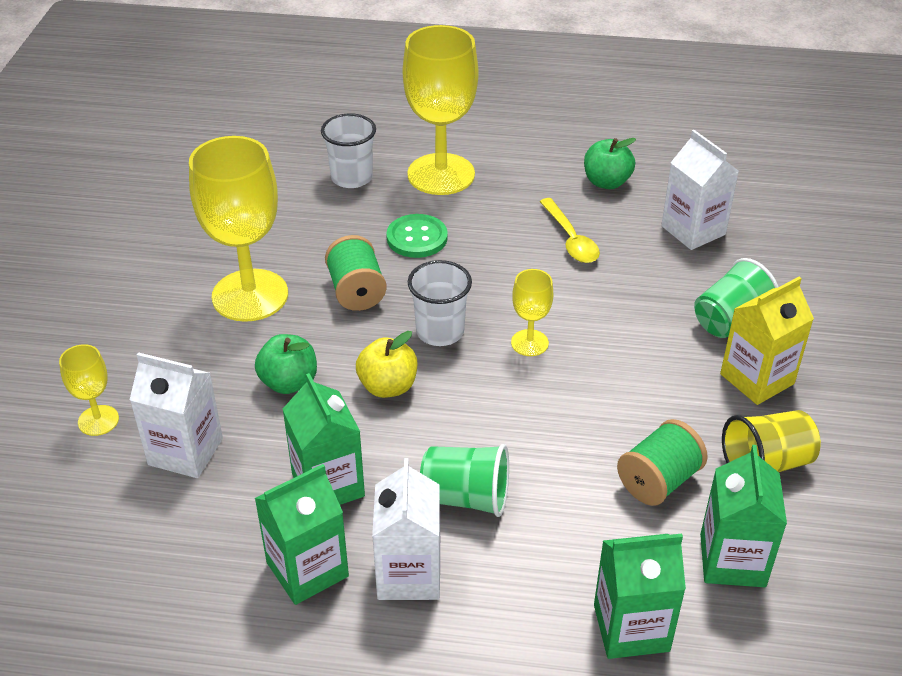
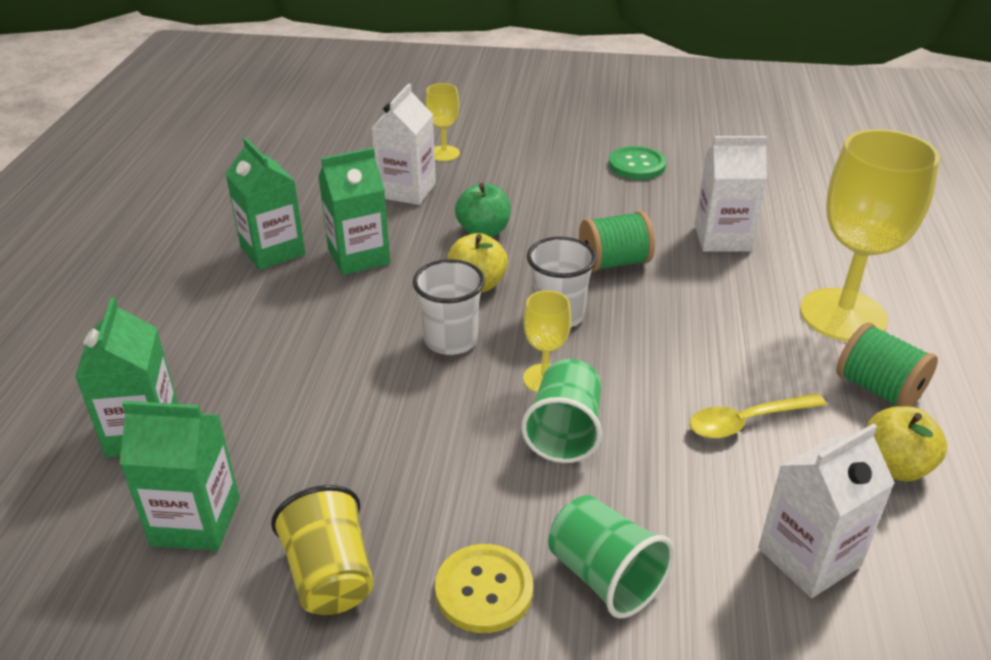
camera: 90 degrees right, 5 degrees down
(250, 295) = (598, 205): yellow goblet -> none
(351, 178) = (807, 253): white cup -> white cup (451, 340)
(409, 574) = (251, 300): white carton -> white carton (722, 238)
(417, 238) = (712, 299): green button -> green button (637, 165)
(466, 497) = (329, 331): green cup -> green cup (564, 432)
(606, 182) = (894, 466): green apple -> yellow apple
(658, 480) = (322, 470): green spool -> green spool (878, 389)
(757, 379) = (484, 590): yellow carton -> yellow button

